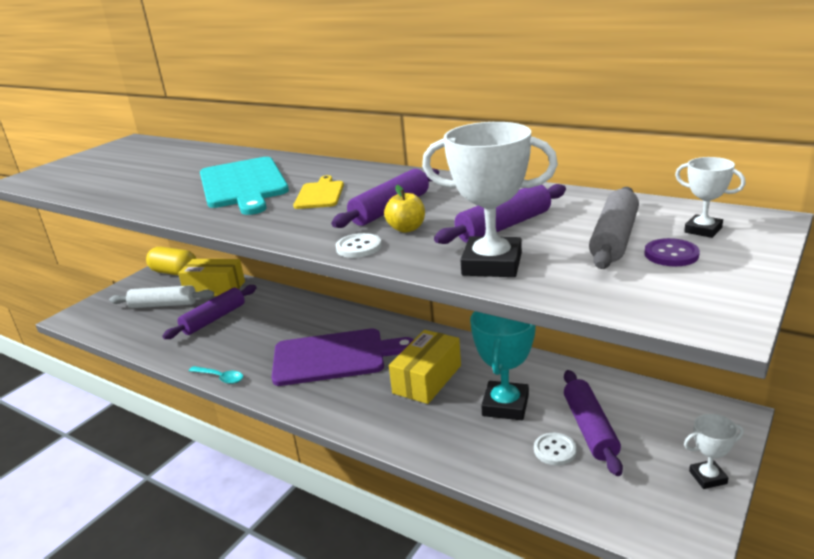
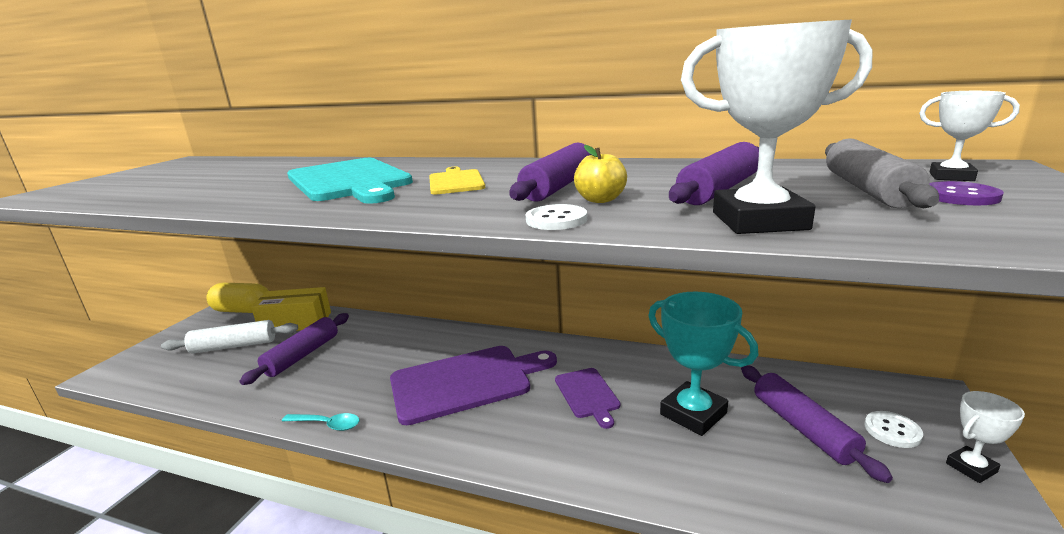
camera: 15 degrees left, 5 degrees down
(427, 379) = (587, 394): yellow box -> purple cutting board
(505, 405) = (693, 413): turquoise trophy -> turquoise trophy turned 45 degrees counterclockwise
(555, 450) = (783, 460): white button -> white button (892, 431)

